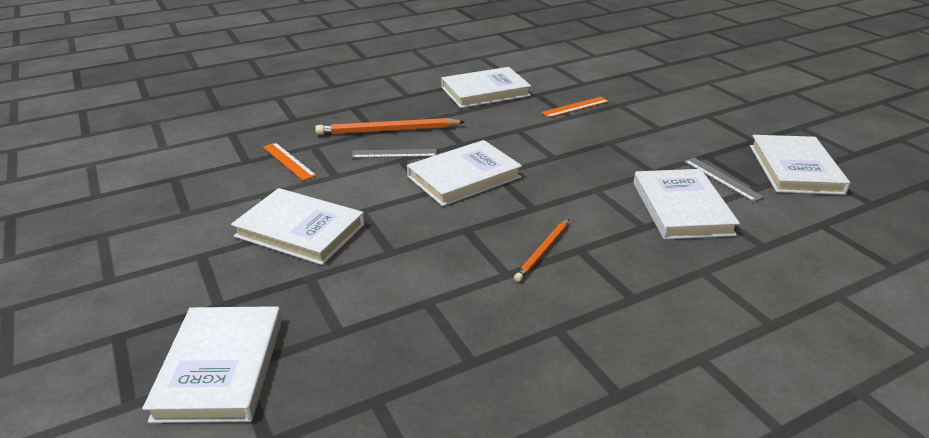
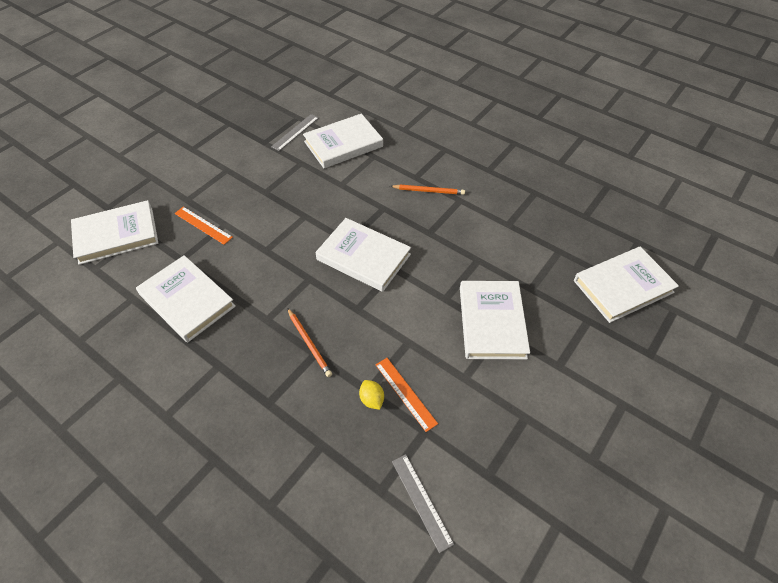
camera: 115 degrees left, 20 degrees up
(288, 161) = (405, 393): orange ruler -> orange ruler turned 60 degrees counterclockwise
(303, 145) = (372, 399): none -> yellow lemon
(388, 131) = (309, 343): orange pencil -> orange pencil, size x0.60
(394, 153) = (350, 317): grey ruler -> grey ruler (421, 501)
(795, 169) = (266, 104): white book -> white book (116, 235)

